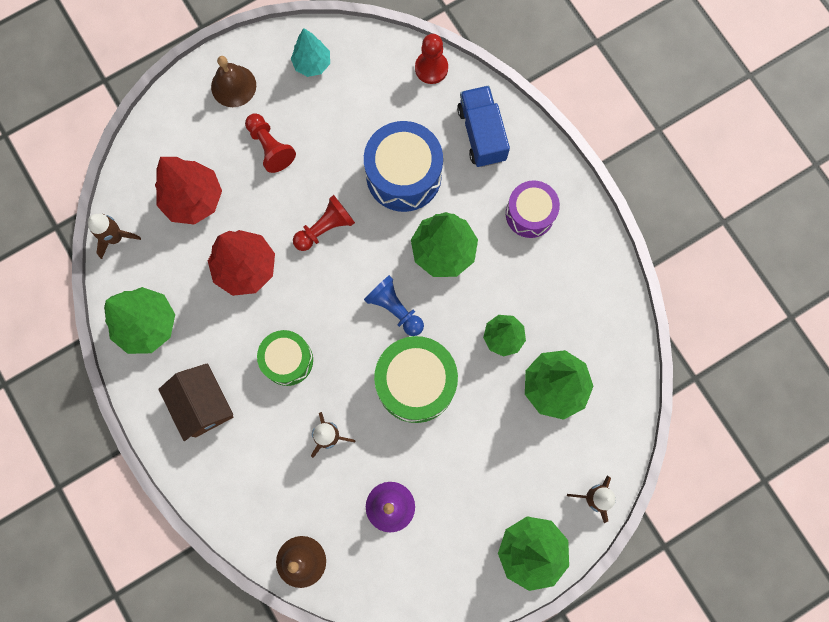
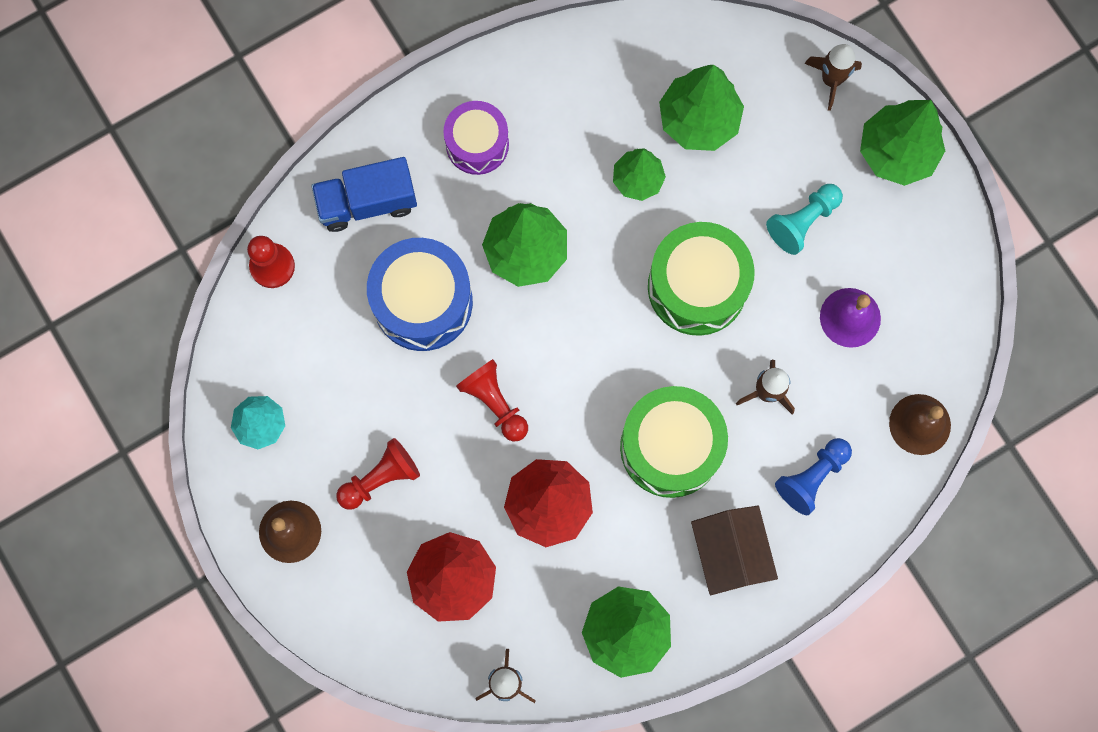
camera: 90 degrees left, 0 degrees up
(203, 404) = (729, 553): brown house -> brown house turned 75 degrees counterclockwise
(287, 360) = (670, 447): green drum -> green drum, size x1.55
(395, 309) = (602, 313): blue pawn -> blue pawn (812, 477)
(470, 470) = (803, 222): none -> turquoise pawn

